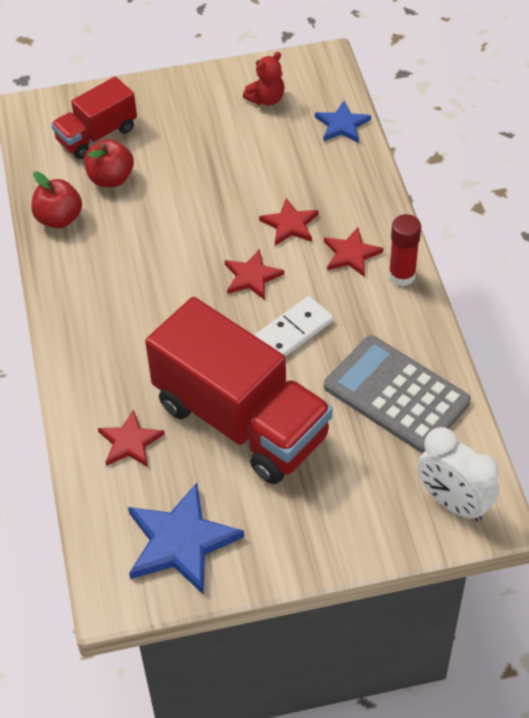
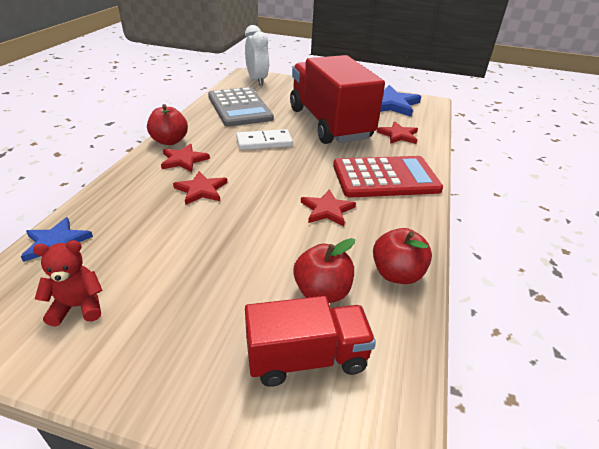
camera: 155 degrees left, 15 degrees down
(113, 336) = (385, 178): none -> red calculator
(252, 277) = (262, 173): red star -> red star (327, 210)
(402, 275) = (169, 141): red glue stick -> red apple

